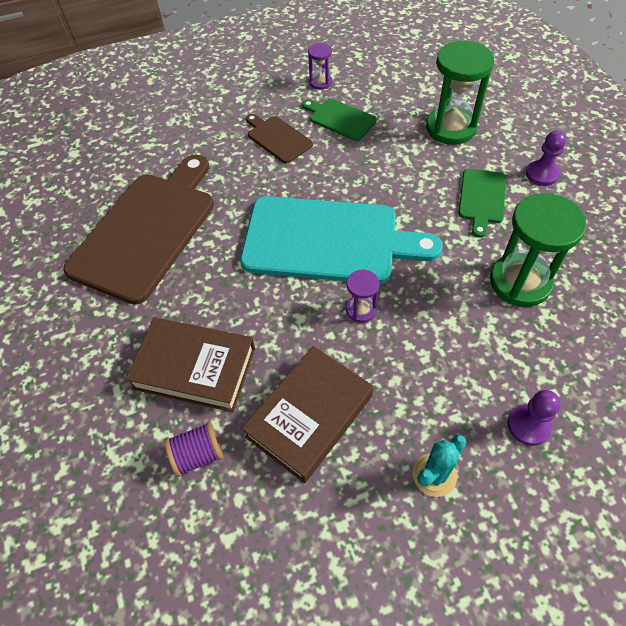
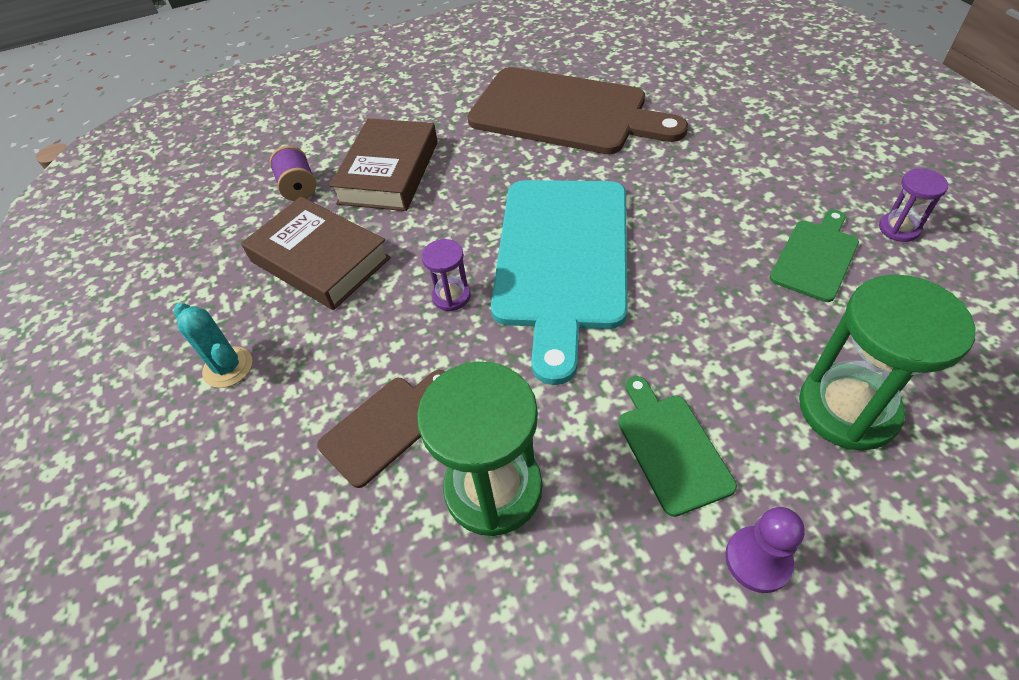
camera: 90 degrees right, 5 degrees down
(277, 138) = (747, 194): brown cutting board -> brown cutting board (385, 426)
(482, 198) = (671, 447): green cutting board -> green cutting board turned 60 degrees clockwise
(528, 425) = (261, 471): purple pawn -> none

